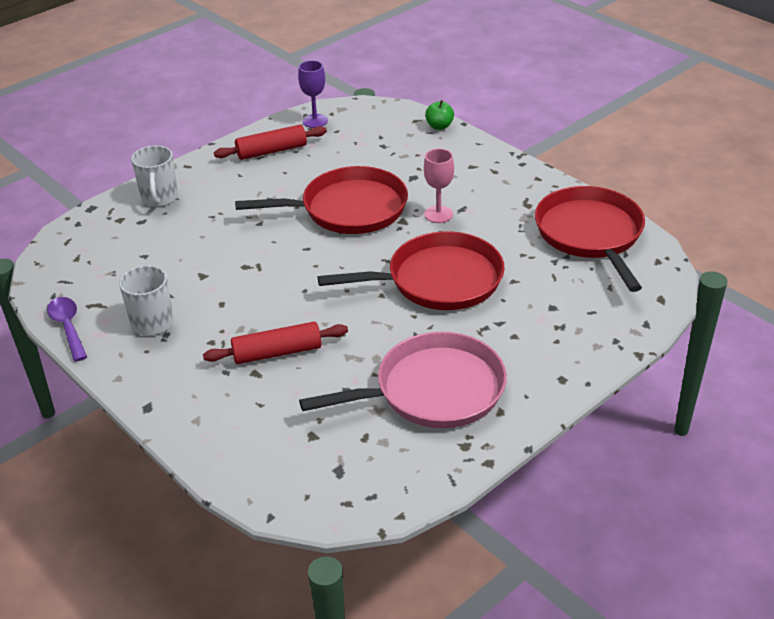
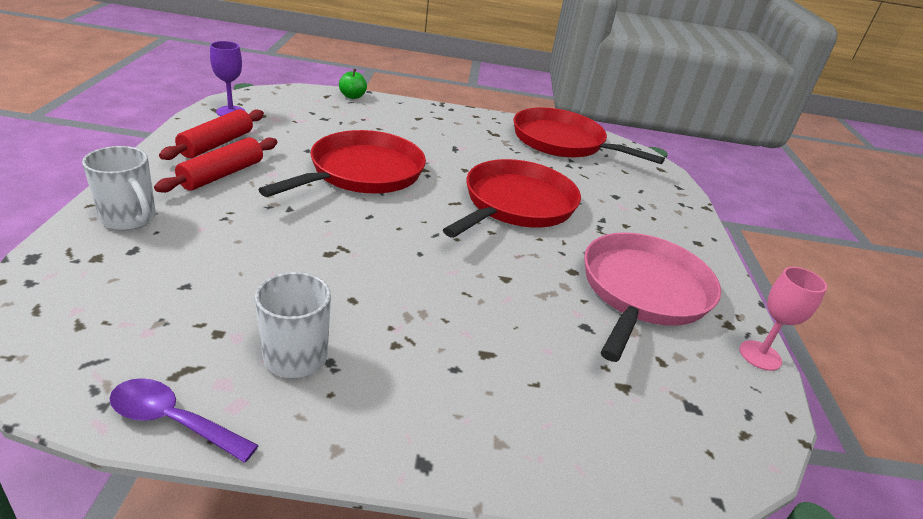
camera: 50 degrees left, 5 degrees down
(277, 352) = (477, 322): red rolling pin -> red rolling pin (222, 174)
(438, 214) = (443, 157): pink goblet -> pink goblet (760, 355)

